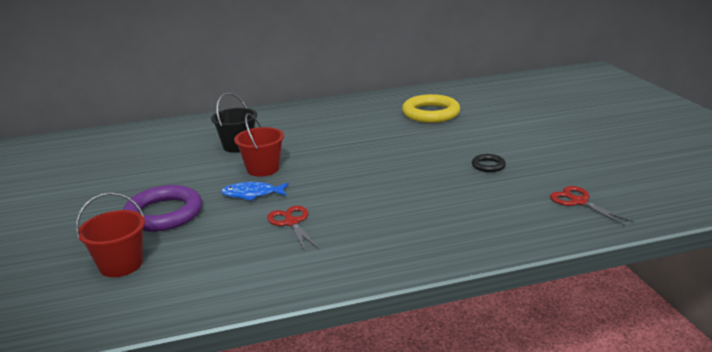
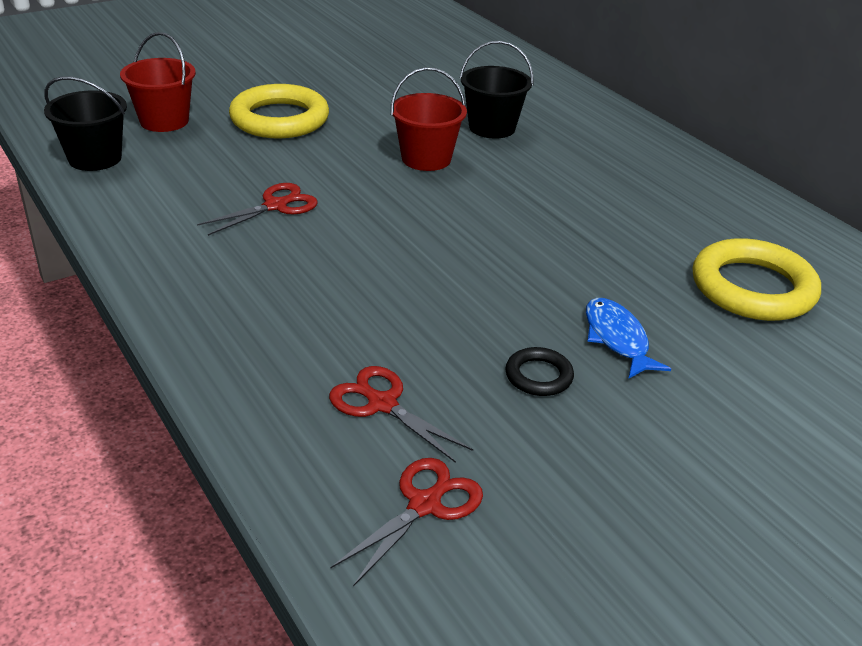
camera: 70 degrees right, 10 degrees up
(163, 300) = (95, 158): none -> black bucket
(164, 214) = (279, 119): purple ring -> yellow ring
(252, 194) = (346, 164): blue fish -> blue fish (617, 339)
(506, 205) = (382, 404): none -> red scissors

